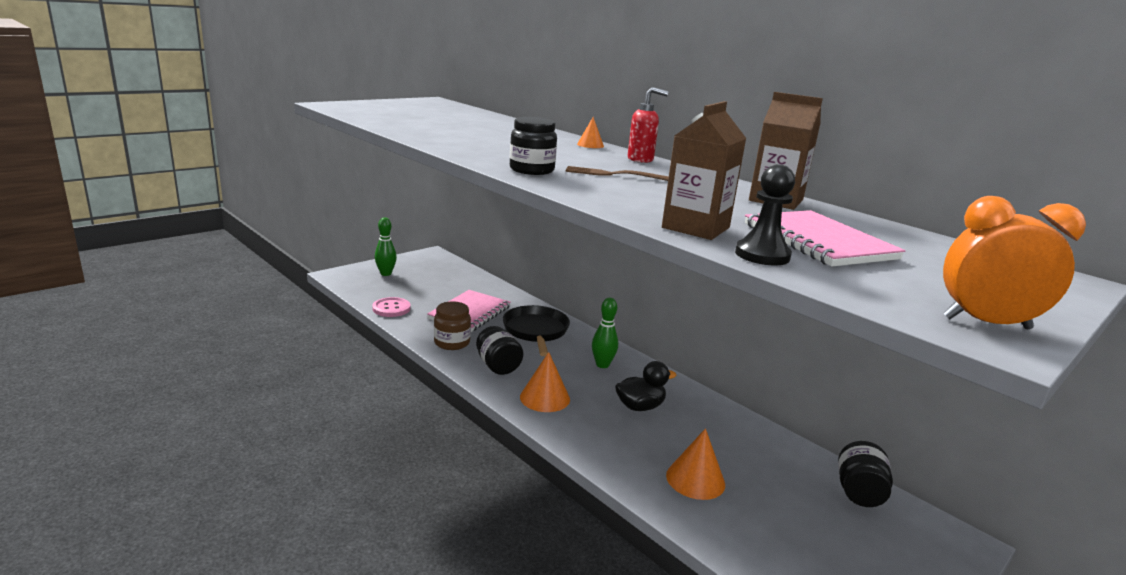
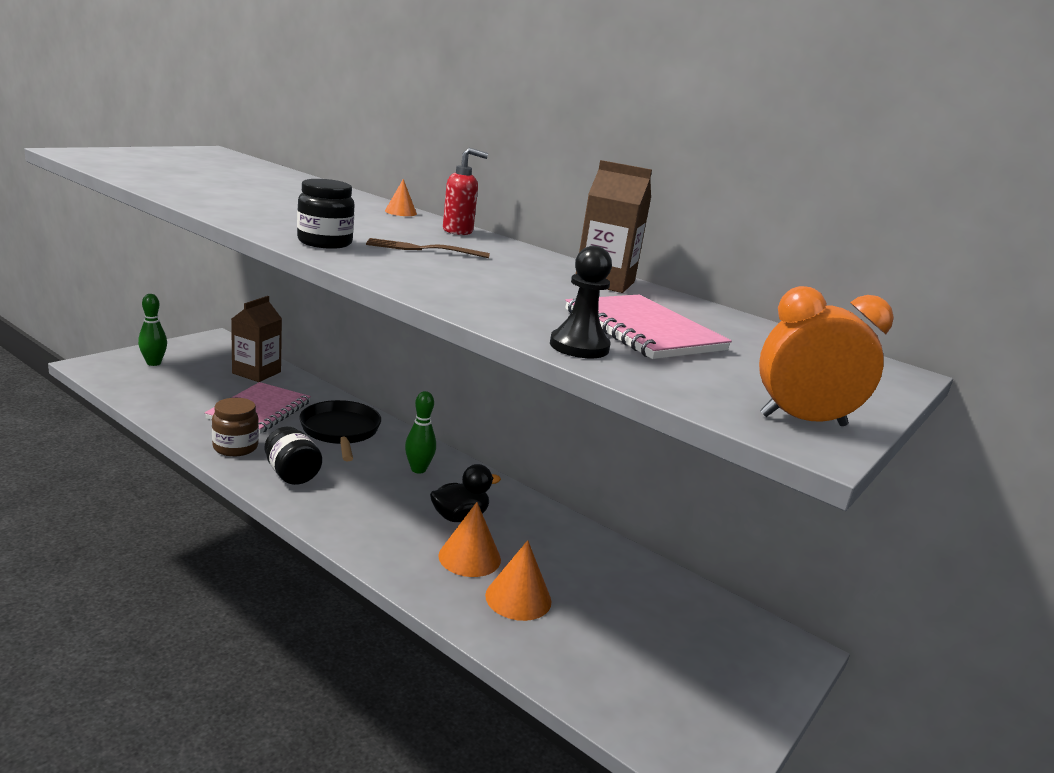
camera: 10 degrees left, 0 degrees up
(391, 308) = (159, 406): pink button -> none
(545, 398) = (347, 510): orange cone -> orange cone (469, 557)
(695, 228) = (509, 314): brown carton -> brown carton (256, 372)
(859, 492) = (695, 603): black jar -> none

